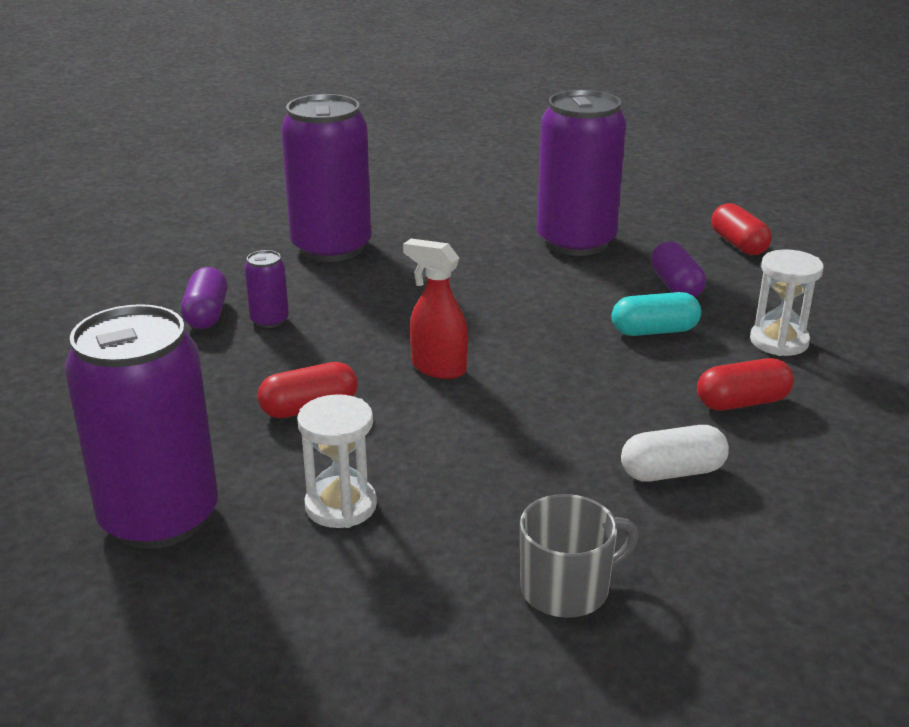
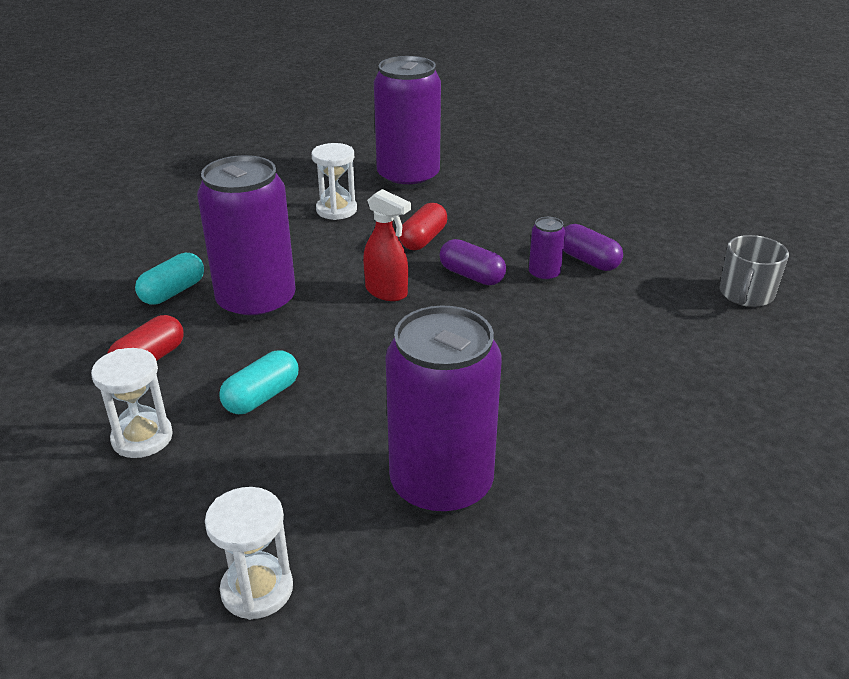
camera: 140 degrees right, 5 degrees up
(331, 247) = (629, 354): purple can -> purple can (256, 302)
(438, 368) = (387, 292): red spray bottle -> red spray bottle turned 45 degrees clockwise
(567, 589) = (192, 223): grey mug -> grey mug (746, 294)
(672, 472) = (173, 292): white capsule -> turquoise capsule
(675, 286) = (282, 466): purple capsule -> purple capsule (471, 275)
(738, 244) = (257, 589): red capsule -> white hourglass

